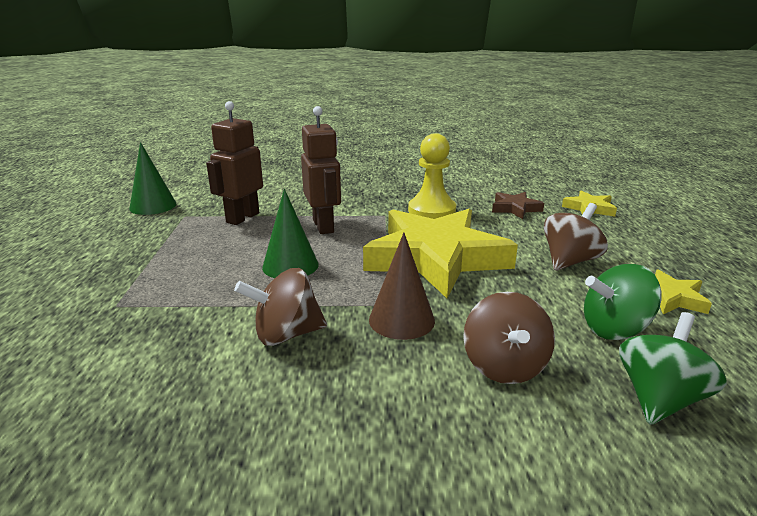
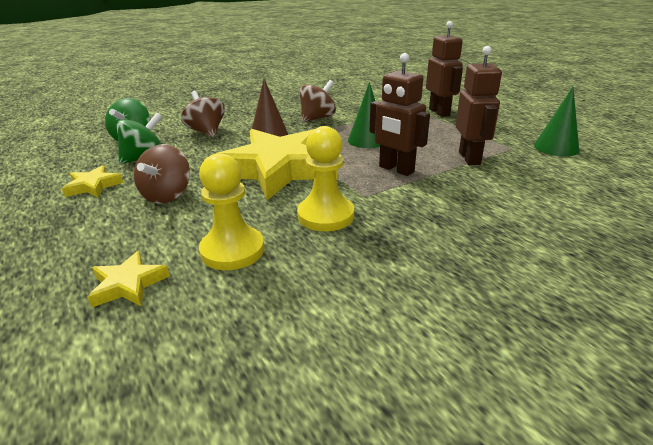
camera: 150 degrees right, 5 degrees up
(110, 282) = (439, 112): none -> brown robot
(515, 208) = (232, 250): brown star -> yellow pawn

